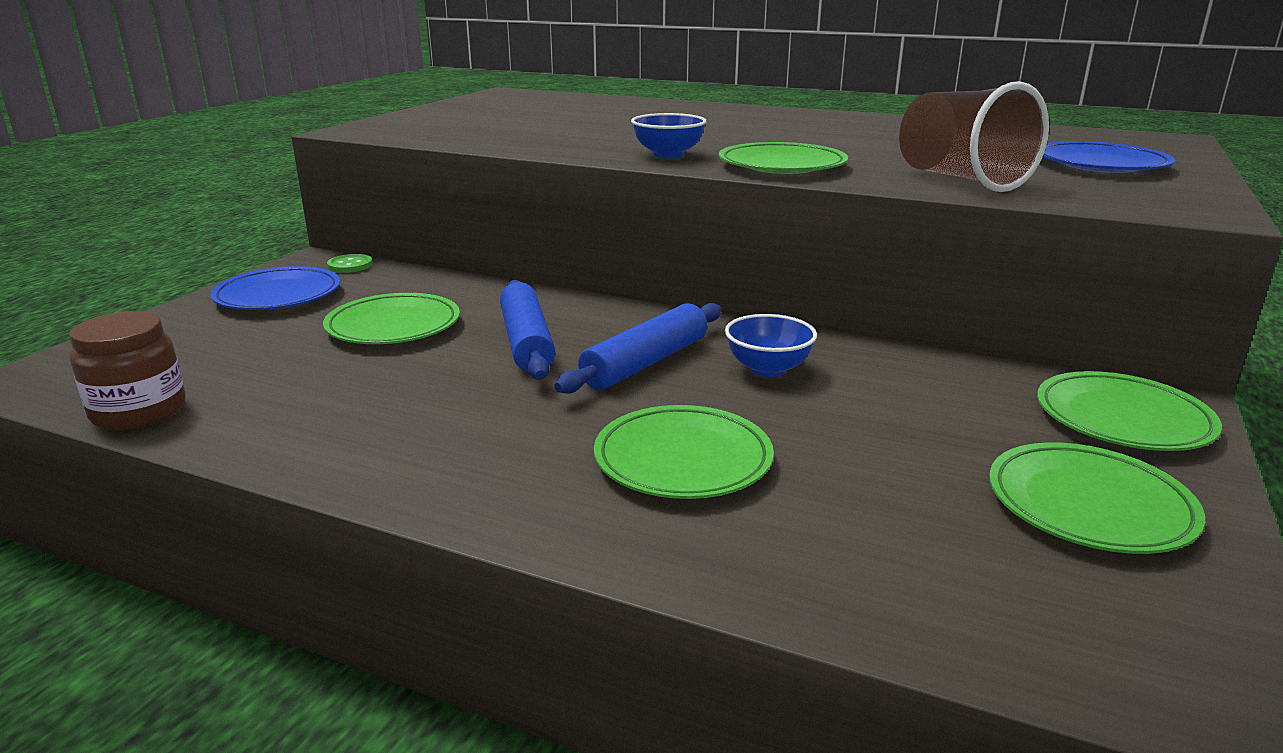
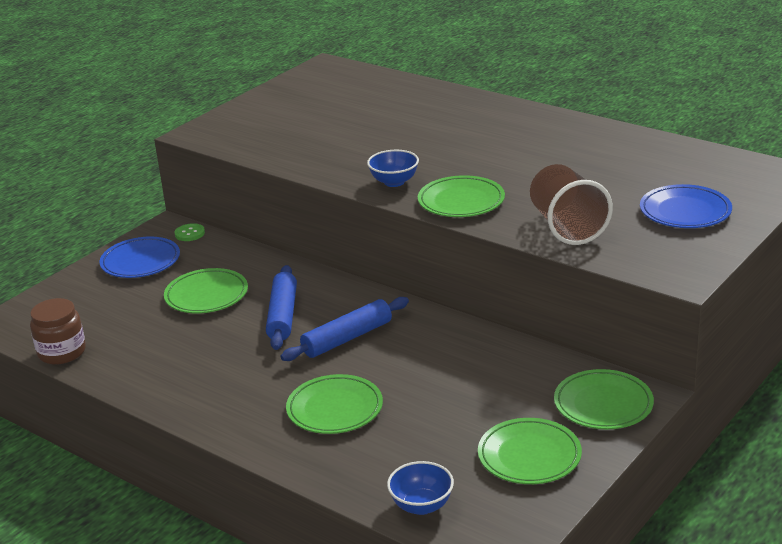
camera: 15 degrees right, 5 degrees up
(768, 369) = (418, 349): blue bowl -> blue bowl (421, 506)

